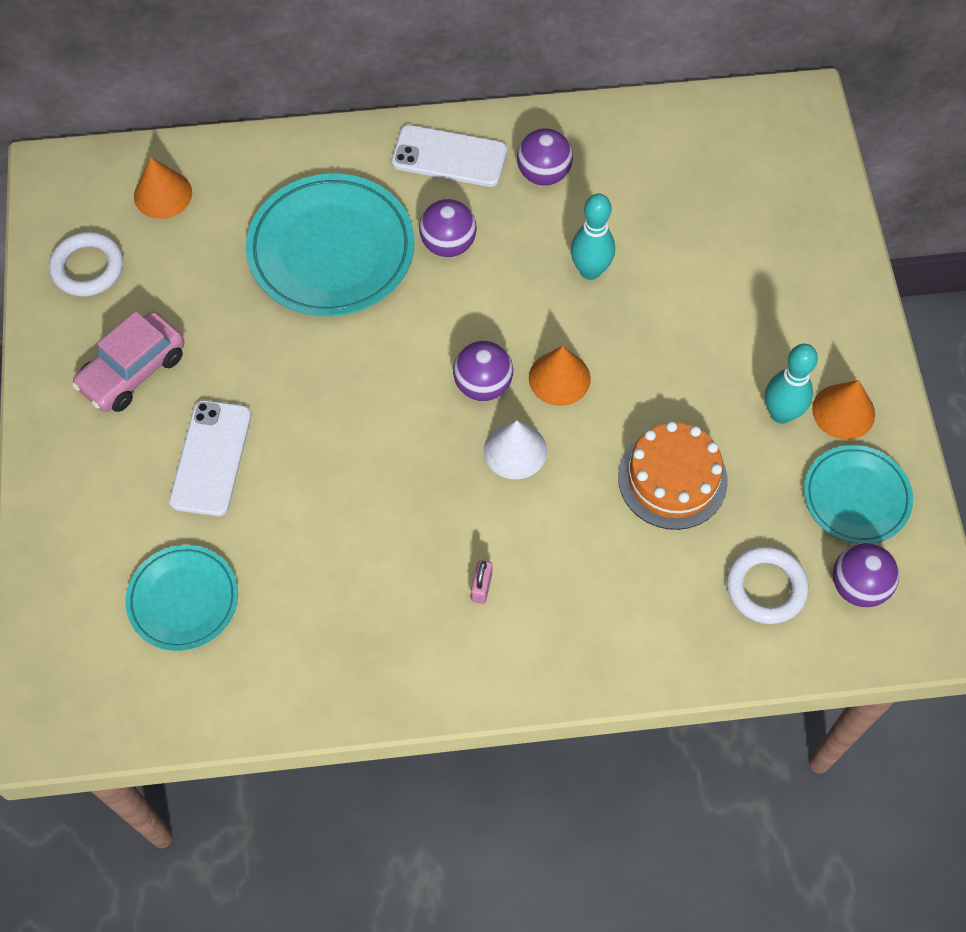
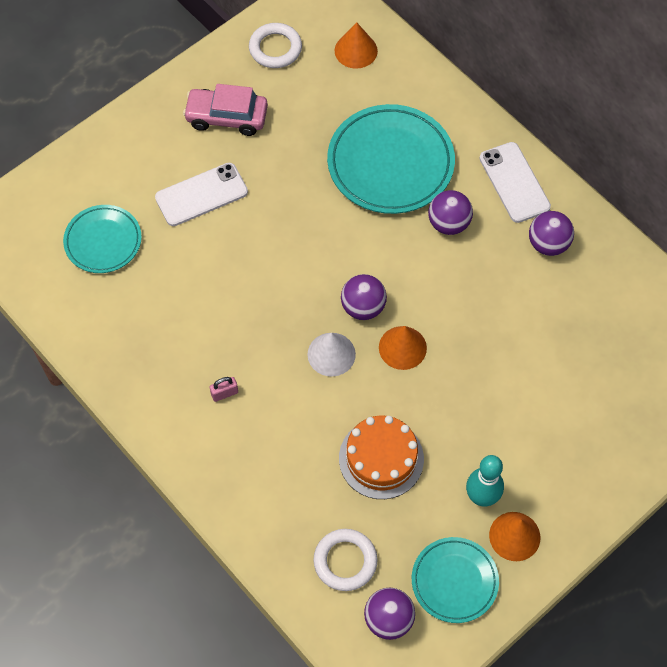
camera: 55 degrees right, 0 degrees up
(590, 270) = (497, 316): turquoise bowling pin -> none

